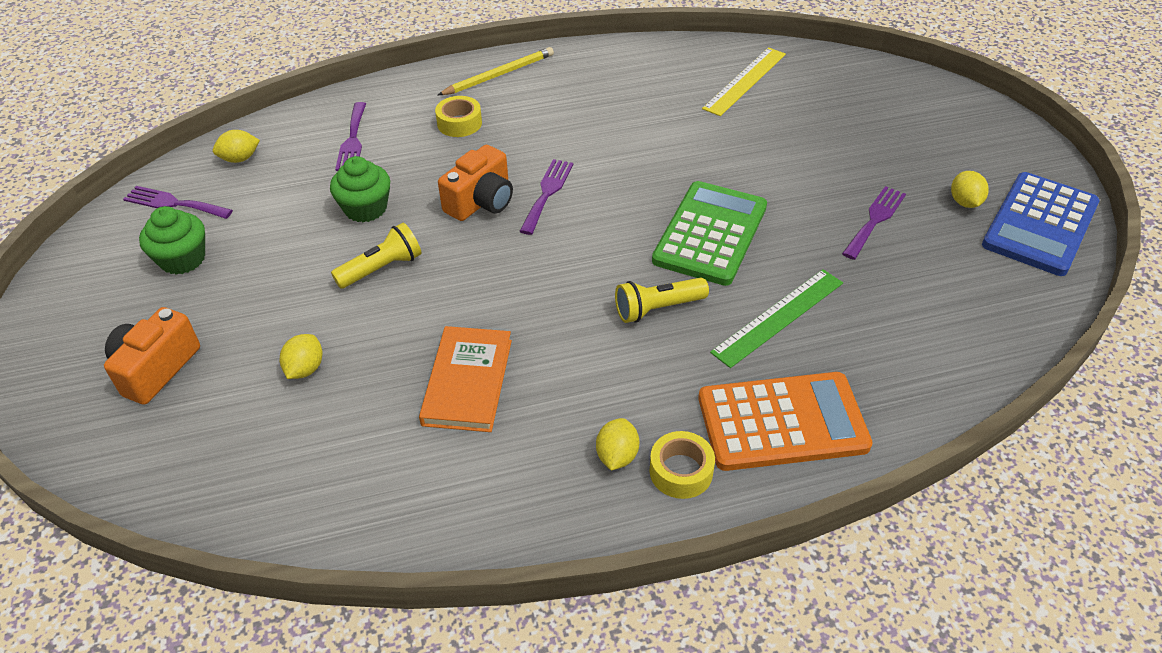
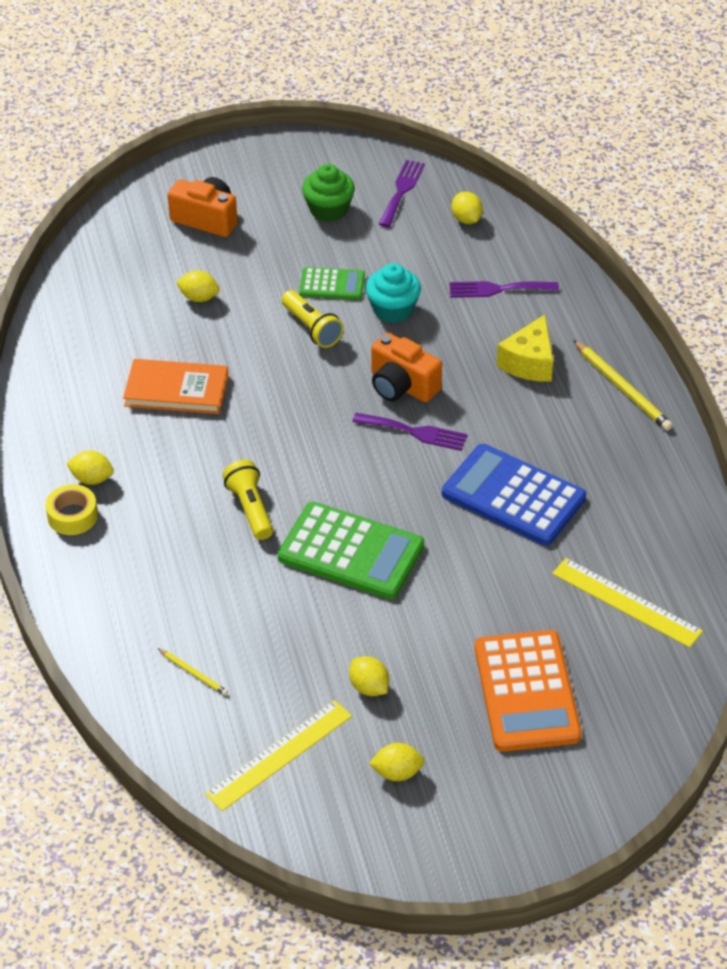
camera: 90 degrees right, 0 degrees up
(313, 254) = (332, 284): none -> green calculator
(365, 208) = (393, 309): green cupcake -> turquoise cupcake
(459, 123) = (529, 363): yellow tape -> yellow cheese
(778, 317) = (234, 593): green ruler -> none
(782, 422) = (113, 582): orange calculator -> orange calculator (526, 692)
(875, 220) = (369, 687): purple fork -> yellow lemon
(894, 344) = (193, 673): none -> yellow pencil
(974, 276) = (279, 755): none -> yellow ruler
(1040, 224) = (358, 834): blue calculator -> blue calculator (513, 496)

